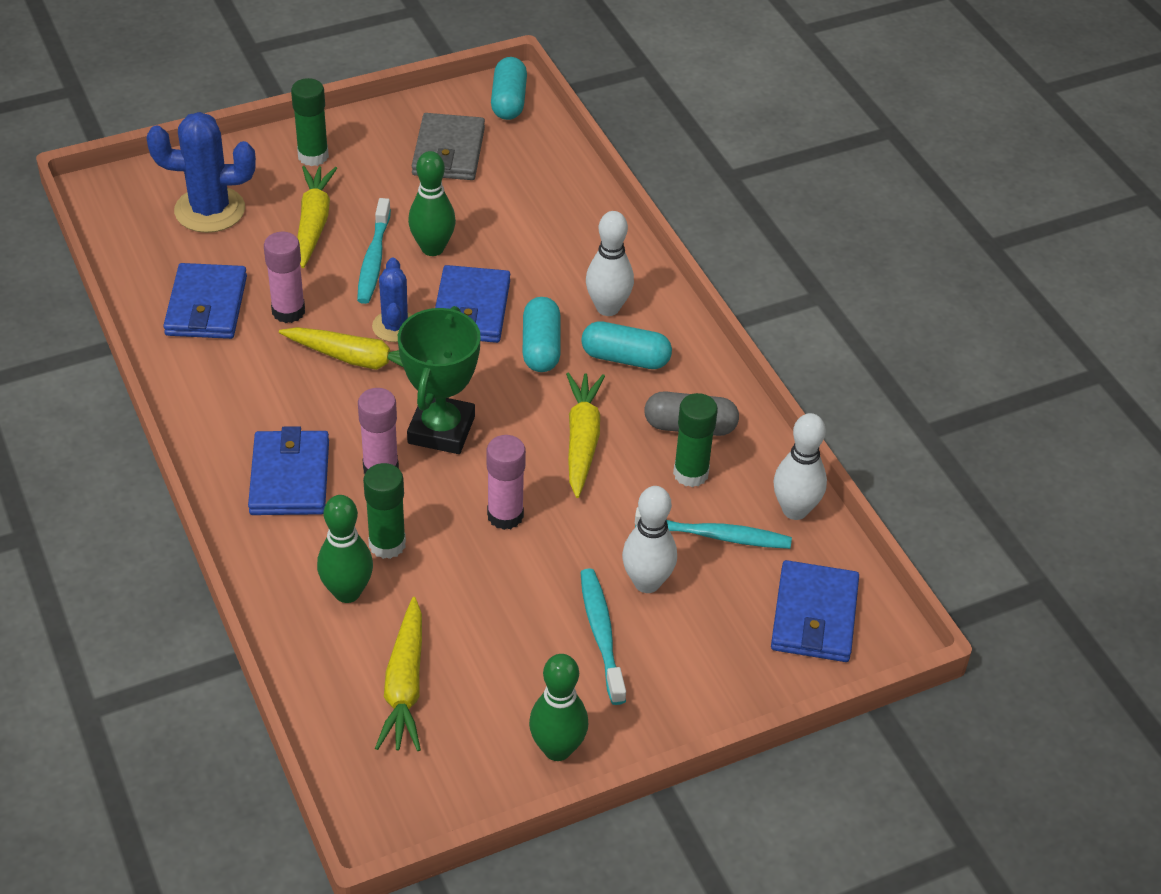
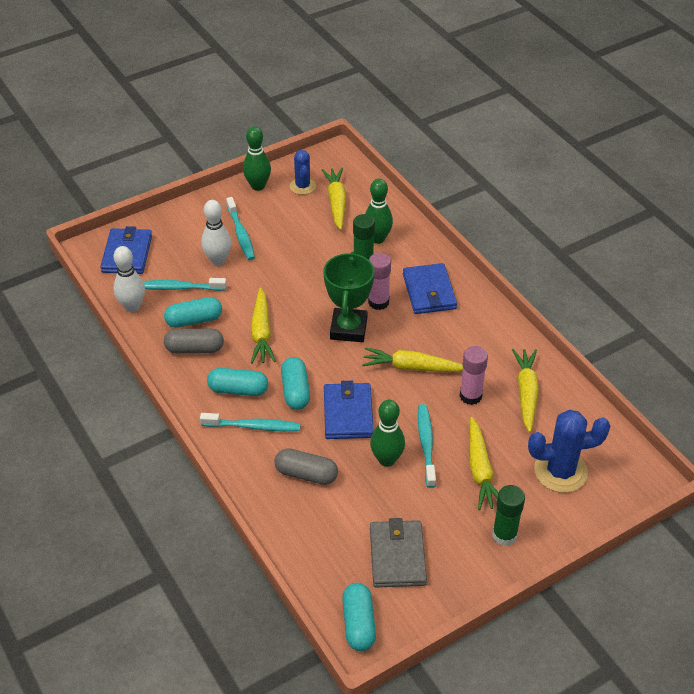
camera: 175 degrees right, 0 degrees up
(206, 306) = (526, 393): blue wallet -> yellow carrot
(395, 326) = (396, 394): blue cactus -> blue cactus (302, 186)
(505, 515) = (301, 285): pink glue stick -> none
(543, 244) = (306, 474): none -> grey capsule
(608, 308) = (253, 426): white bowling pin -> turquoise toothbrush
(690, 473) = (194, 320): green glue stick -> turquoise capsule

